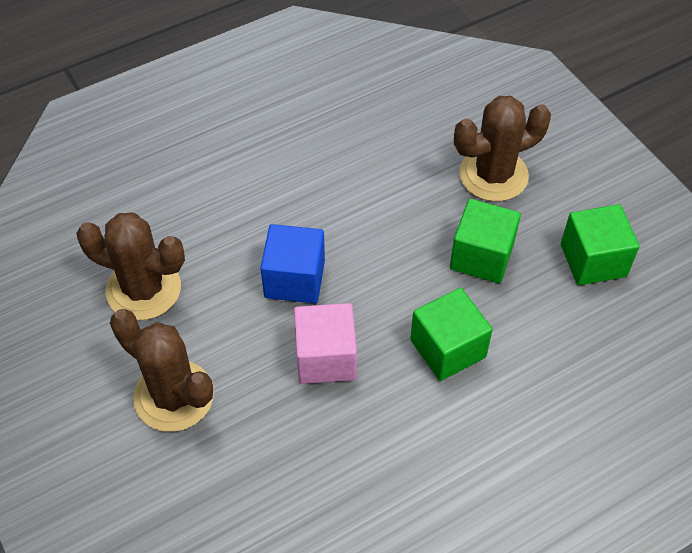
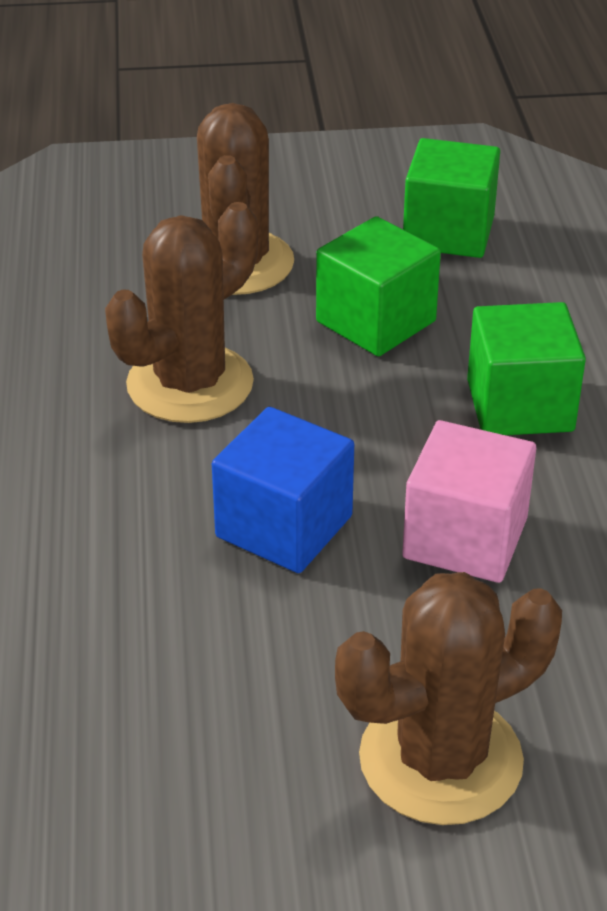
camera: 65 degrees left, 15 degrees down
(143, 289) = (168, 737): brown cactus -> brown cactus (190, 384)

